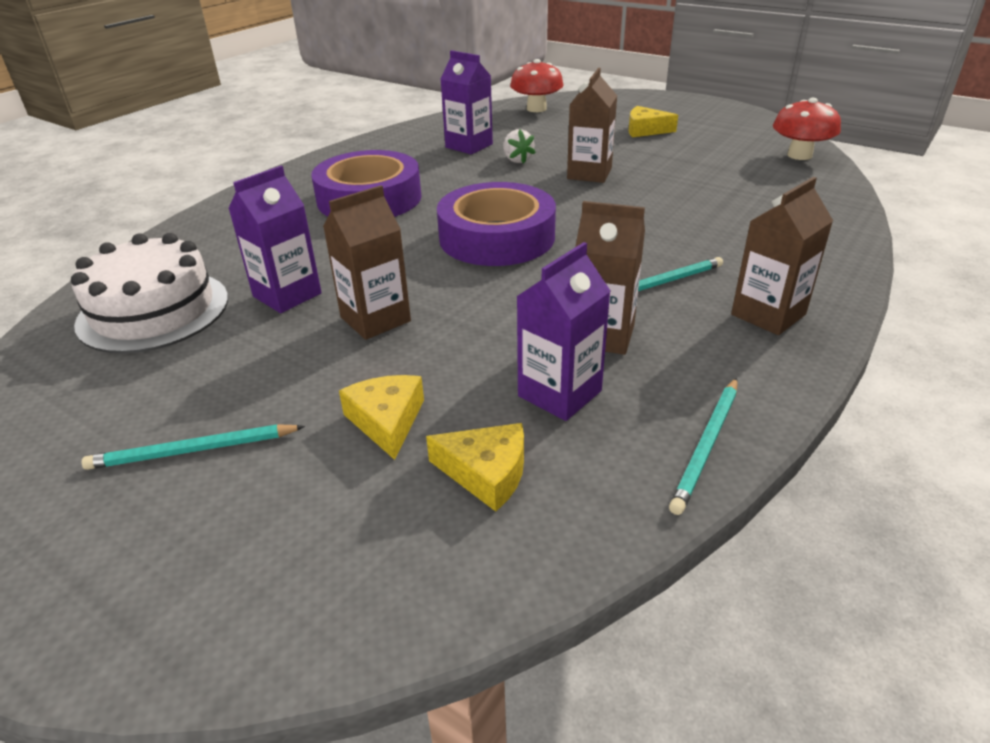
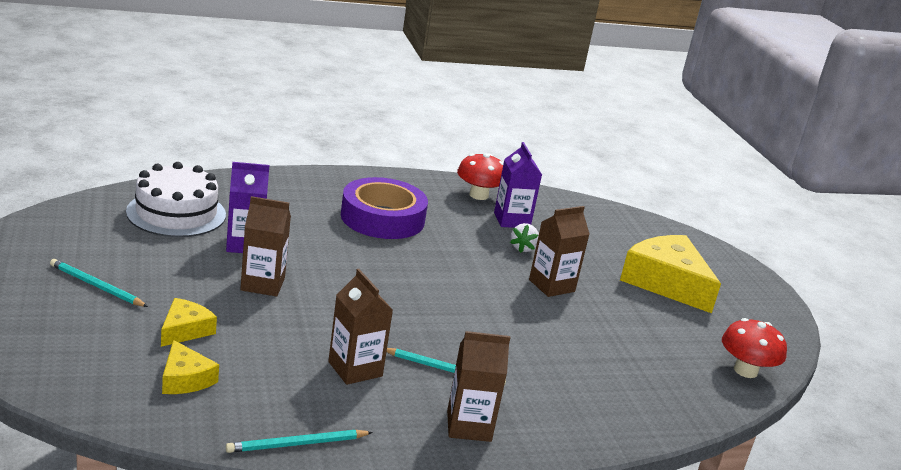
camera: 35 degrees right, 10 degrees down
(497, 237) = (408, 285): purple tape -> none
(536, 109) = (619, 221): red mushroom -> red mushroom (478, 195)
(559, 393) = (278, 376): purple carton -> none
(645, 130) = (666, 283): yellow cheese -> yellow cheese, size x2.02

